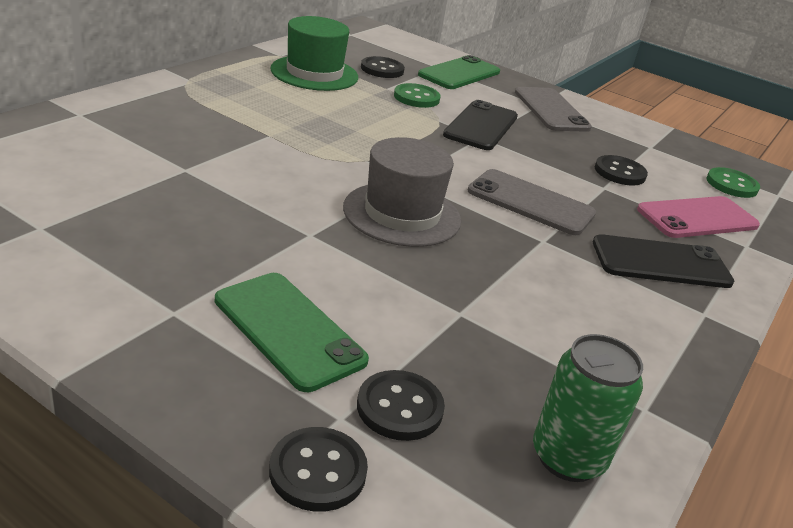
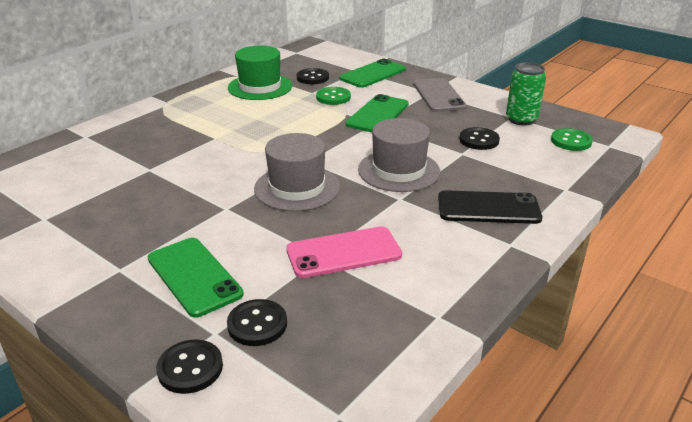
camera: 10 degrees right, 0 degrees up
(481, 126) = (378, 114): black phone -> green phone
(531, 202) = (398, 170): grey phone -> grey hat
(568, 457) = (368, 352): green can -> green can (521, 119)
(697, 218) = (531, 170): pink phone -> pink phone (343, 252)

